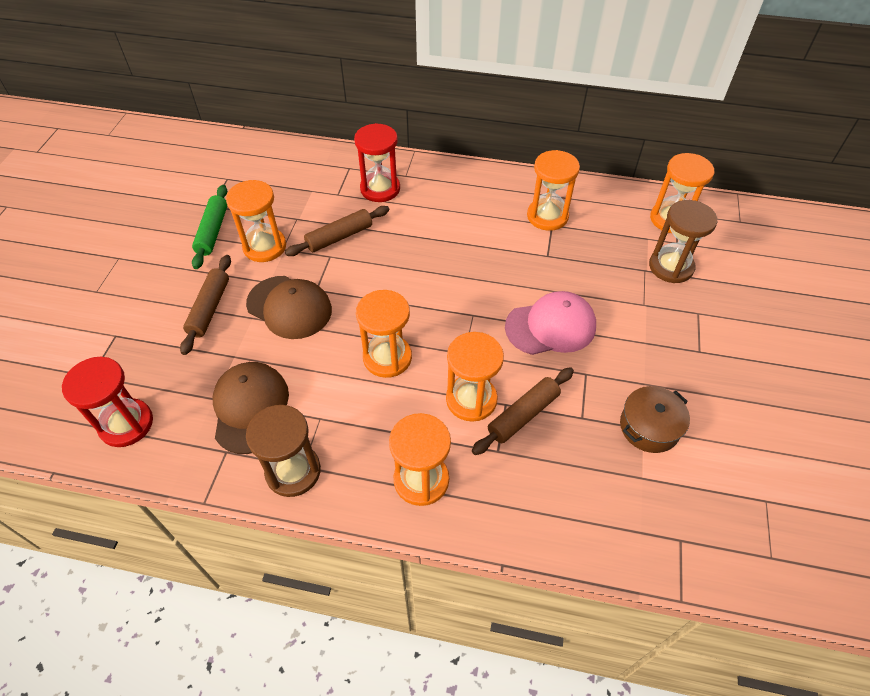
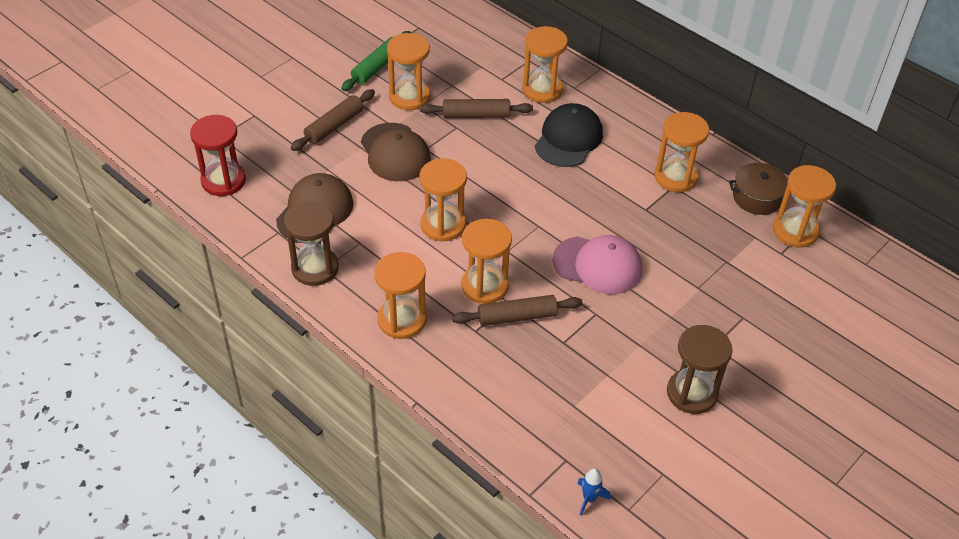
camera: 30 degrees right, 5 degrees down
(380, 189) = (542, 90): red hourglass -> orange hourglass
(436, 222) = (568, 139): none -> black cap
(649, 427) = (614, 376): brown pot -> brown pot (757, 197)
(671, 267) = (754, 270): brown hourglass -> brown hourglass (692, 393)
(732, 569) = (589, 498): none -> blue rocket

